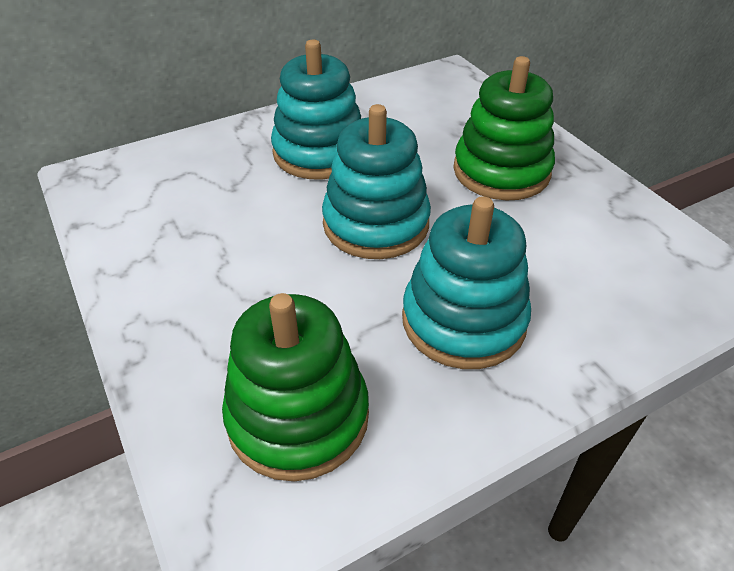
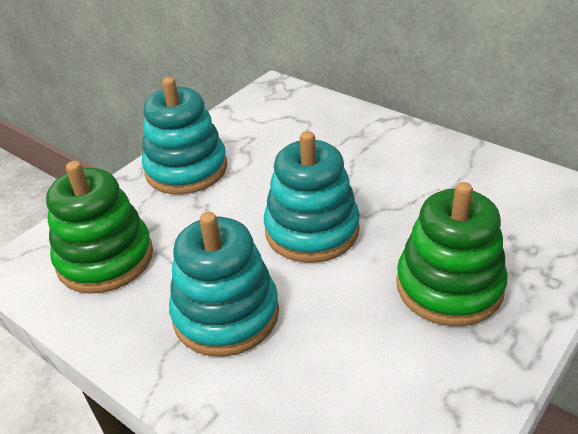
camera: 70 degrees right, 5 degrees down
(319, 152) = (382, 169): turquoise stacking toy -> turquoise stacking toy (186, 169)

